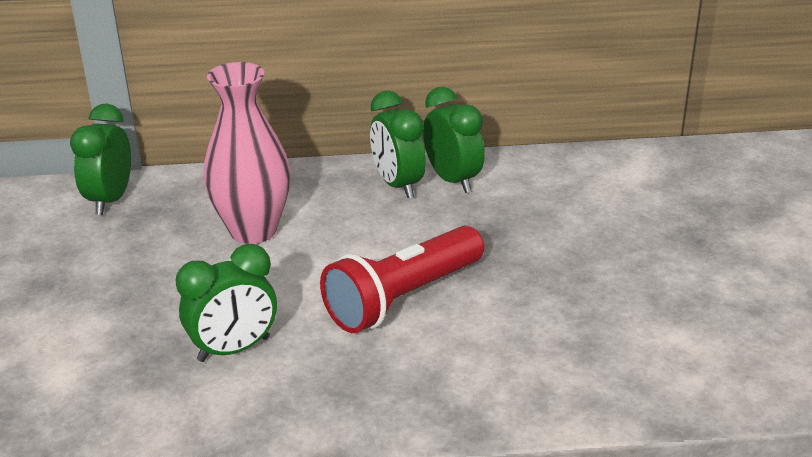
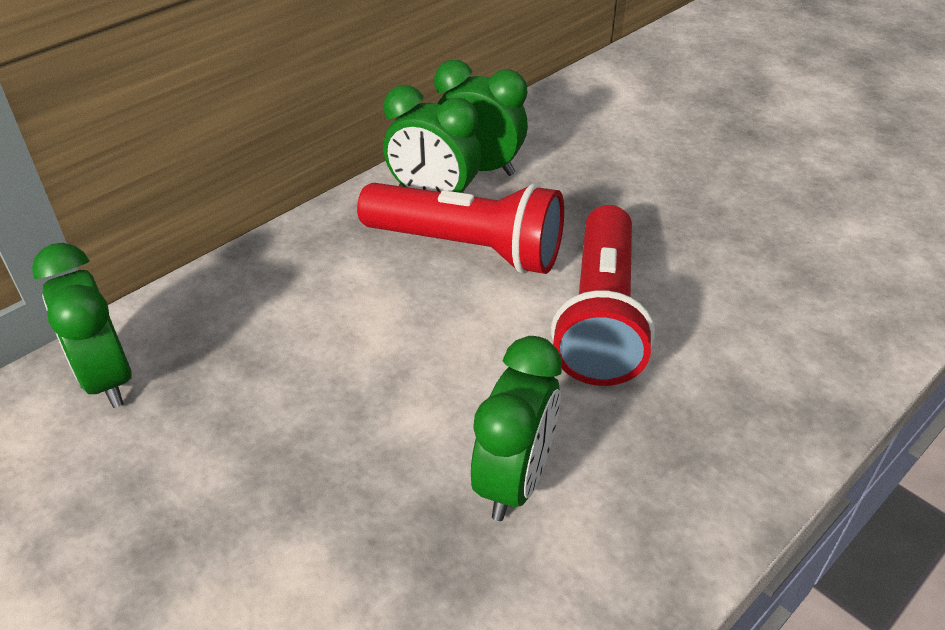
camera: 40 degrees left, 10 degrees up
(253, 230) = (346, 324): pink vase -> none
(377, 223) = (468, 248): none -> red flashlight

